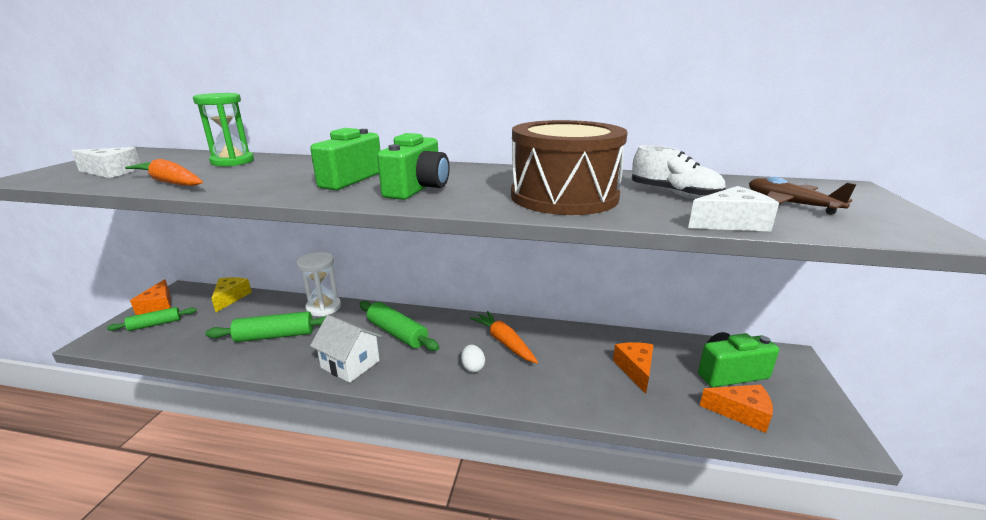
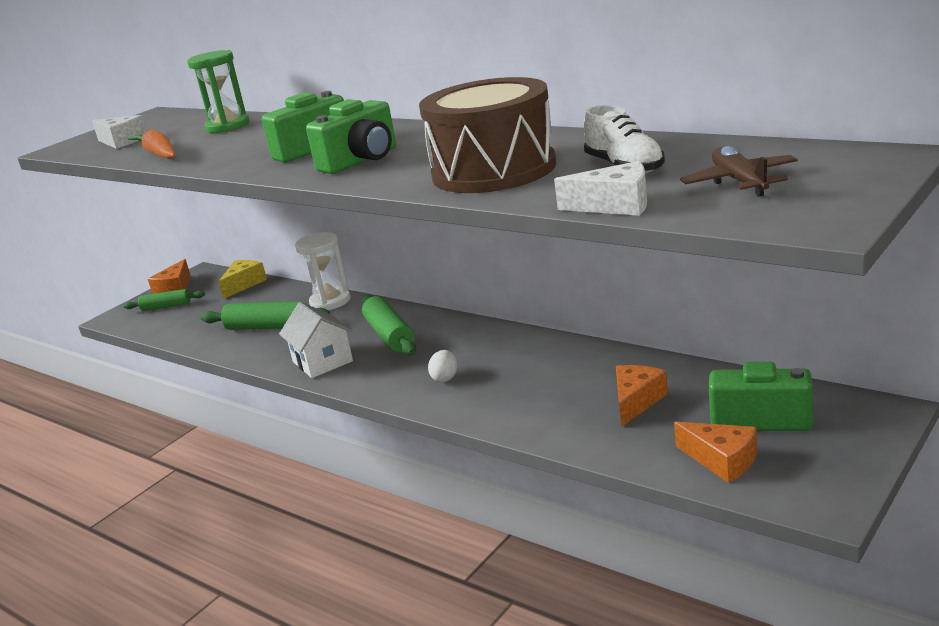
camera: 30 degrees right, 0 degrees up
(504, 342) = (502, 356): orange carrot -> none

